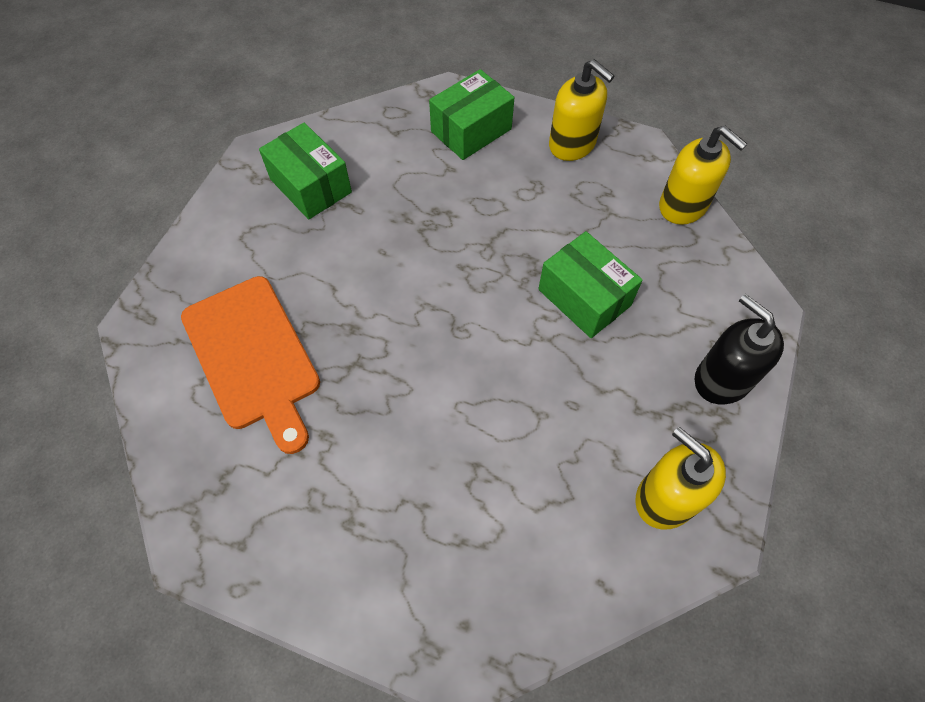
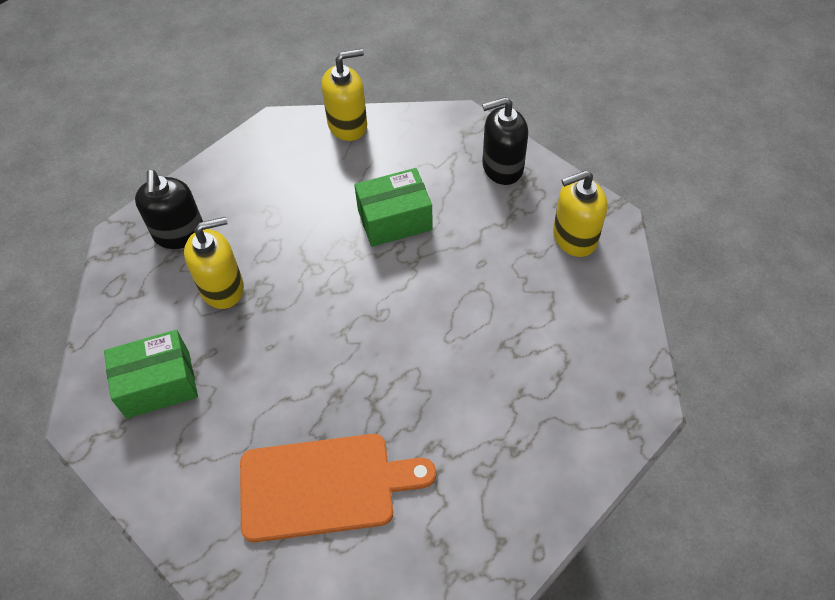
camera: 65 degrees left, 5 degrees down
(471, 130) = (179, 233): green box -> black soap dispenser
(572, 144) = (243, 168): yellow soap dispenser -> yellow soap dispenser (222, 288)

